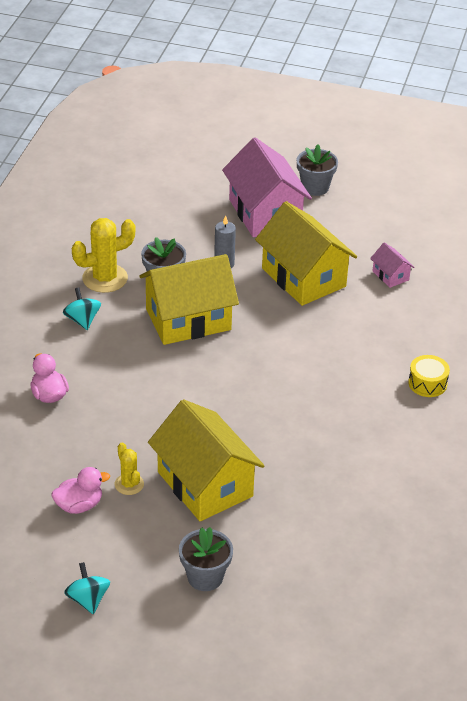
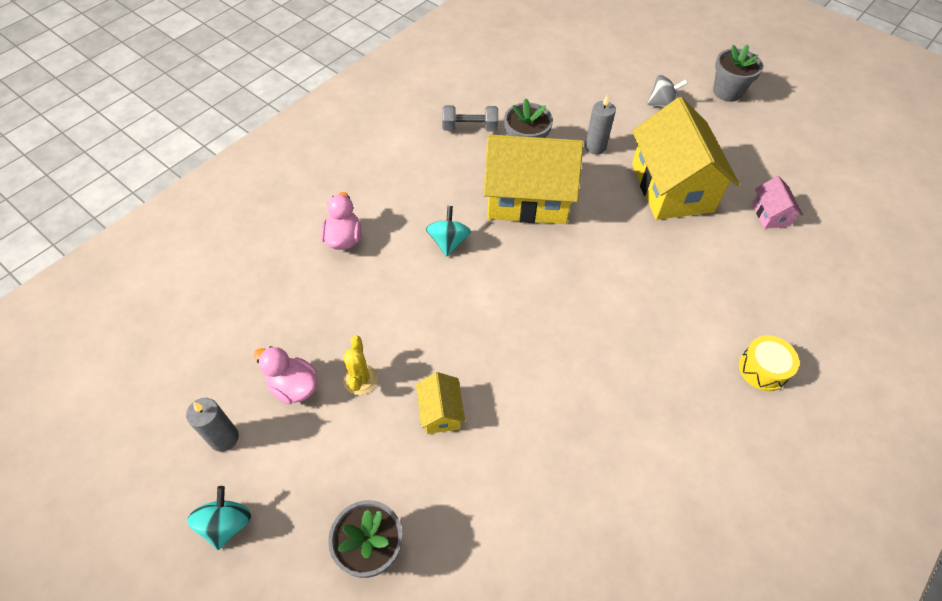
camera: 25 degrees right, 15 degrees up
(47, 553) = (224, 438): none -> grey candle
(79, 505) = (294, 386): pink duck -> pink duck turned 150 degrees counterclockwise
(82, 320) = (423, 165): turquoise spinning top -> turquoise spinning top (448, 242)
(105, 278) = (470, 128): yellow cactus -> grey dumbbell
(205, 484) = (440, 412): yellow house -> yellow house, size x0.44
(265, 213) = (663, 105): pink house -> grey spinning top

